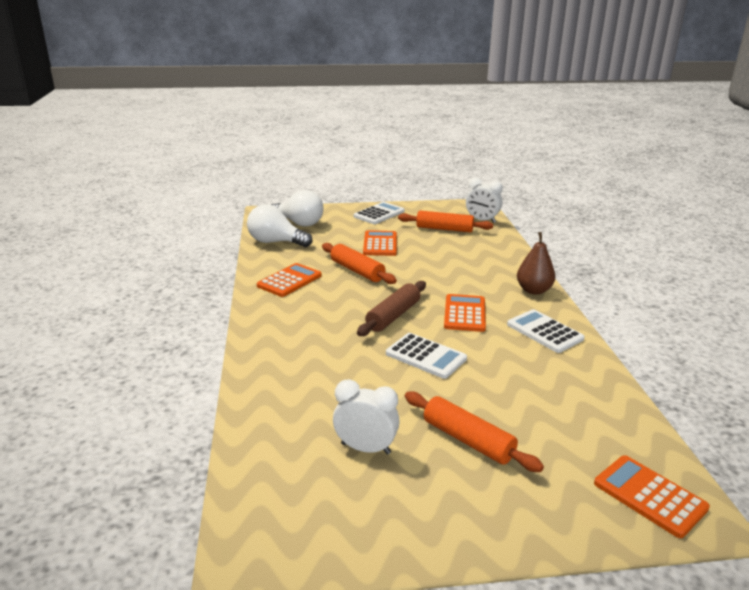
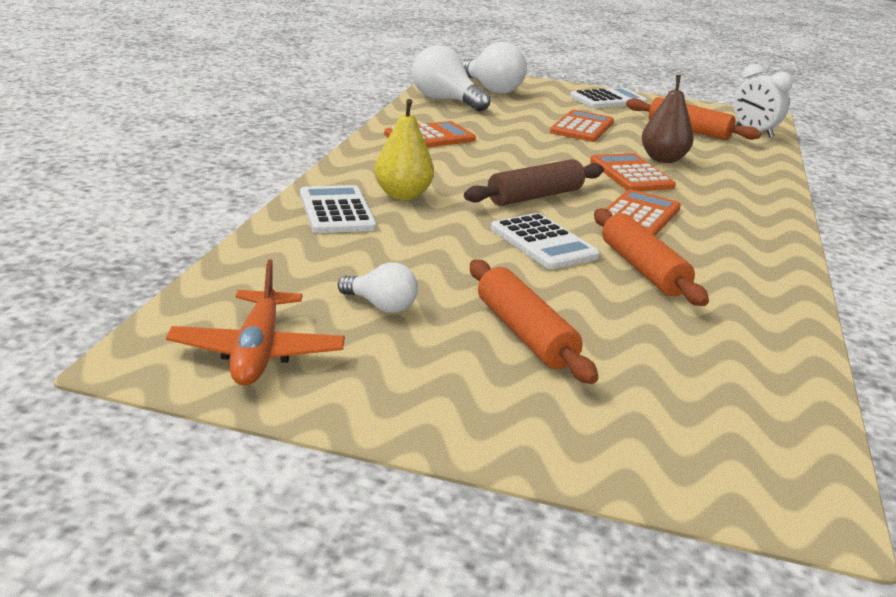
camera: 20 degrees right, 0 degrees up
(309, 341) = (402, 195): none -> yellow pear
(315, 521) = (257, 352): none -> orange plane
(357, 271) = (526, 146): orange rolling pin -> orange rolling pin (643, 269)
(365, 448) = (381, 306): white clock -> white light bulb
(533, 290) = (766, 215): brown pear -> brown pear (663, 159)
(544, 332) = (742, 258): white calculator -> white calculator (336, 211)
(649, 496) = (746, 461): orange calculator -> orange calculator (631, 174)

